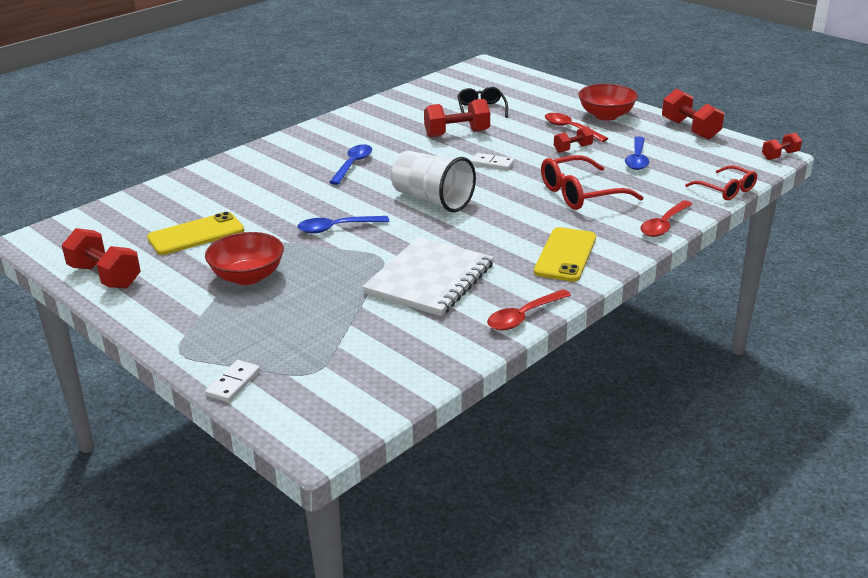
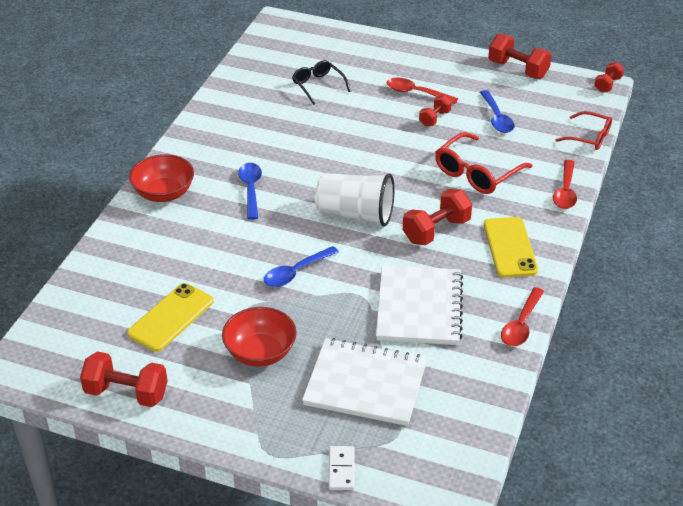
camera: 25 degrees left, 10 degrees up
(321, 324) = (365, 384): none -> white notebook
(457, 134) = (318, 124): red dumbbell -> red dumbbell (436, 230)
(492, 163) = (377, 155): white domino -> none
(606, 116) = (436, 68): red bowl -> red bowl (164, 193)

